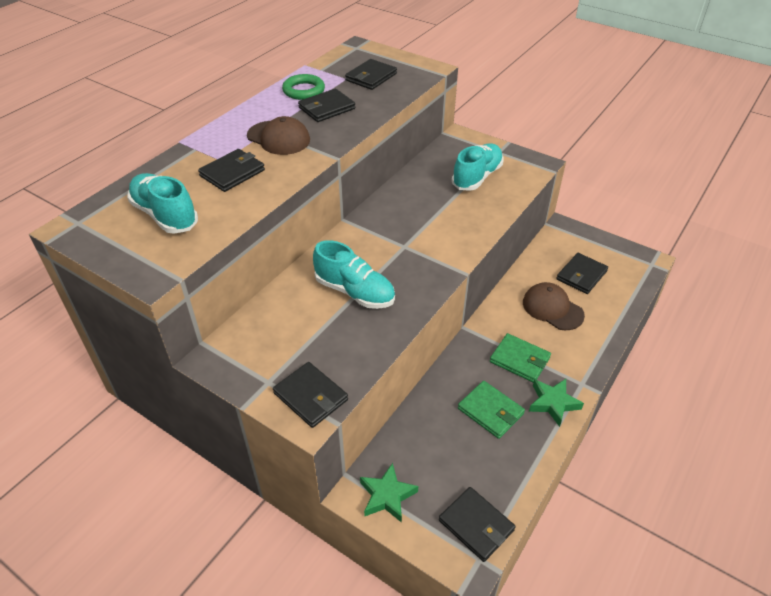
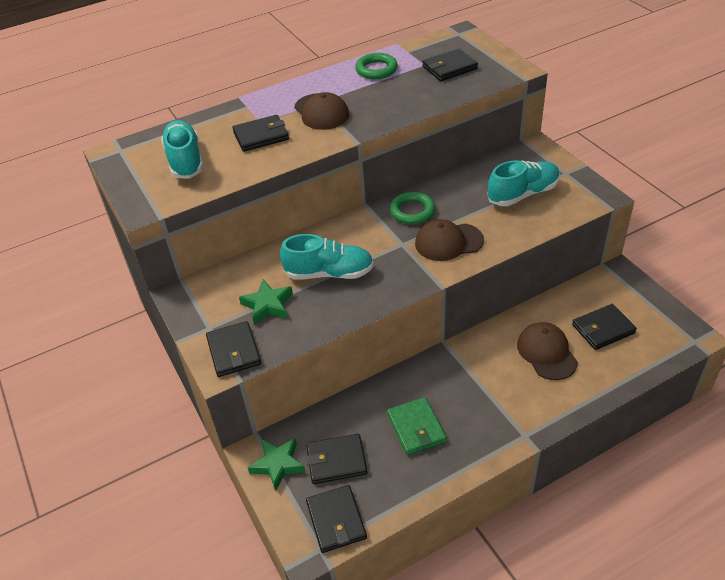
camera: 30 degrees right, 0 degrees up
(327, 108) = (384, 92): black wallet -> black wallet (336, 461)
(355, 292) = (329, 273): turquoise shoe -> turquoise shoe turned 60 degrees counterclockwise
(392, 215) = (412, 211): none -> green ring
(444, 233) = (448, 242): none -> brown cap
(519, 360) = (477, 391): green wallet -> none
(553, 403) = (482, 443): green star -> green star (267, 305)

